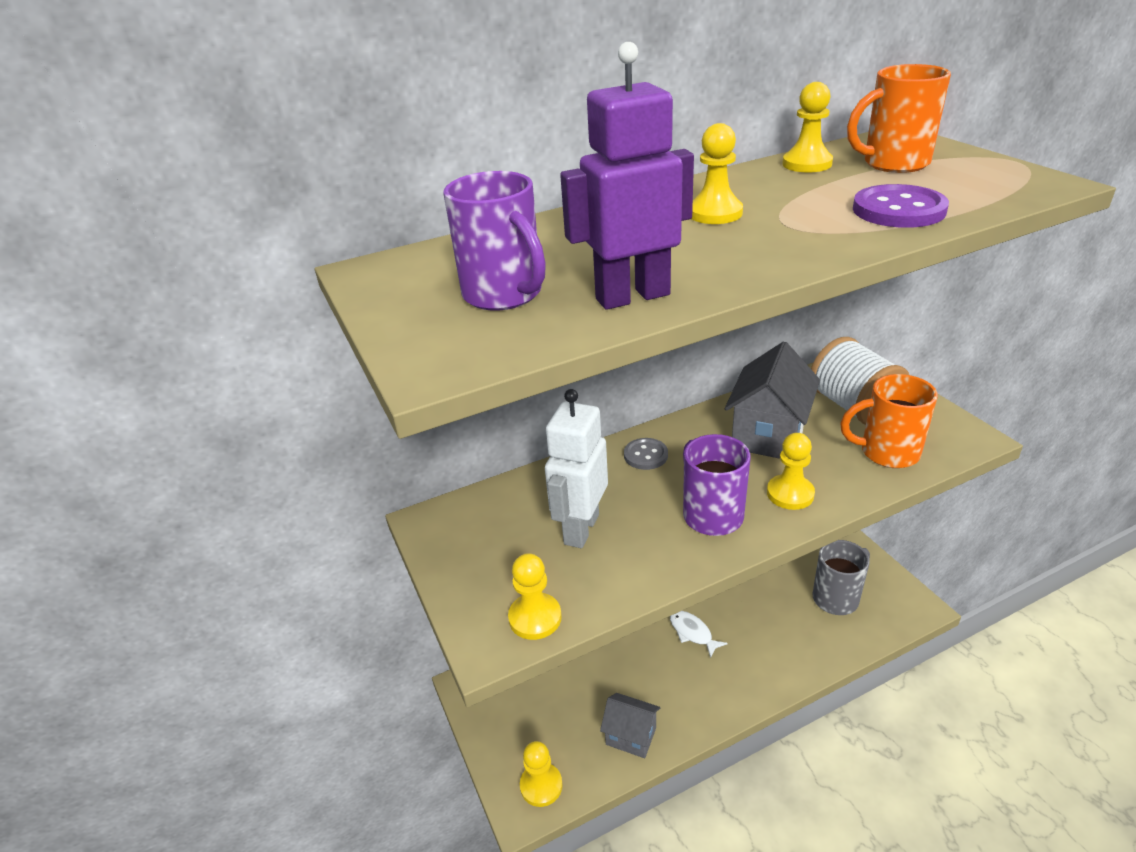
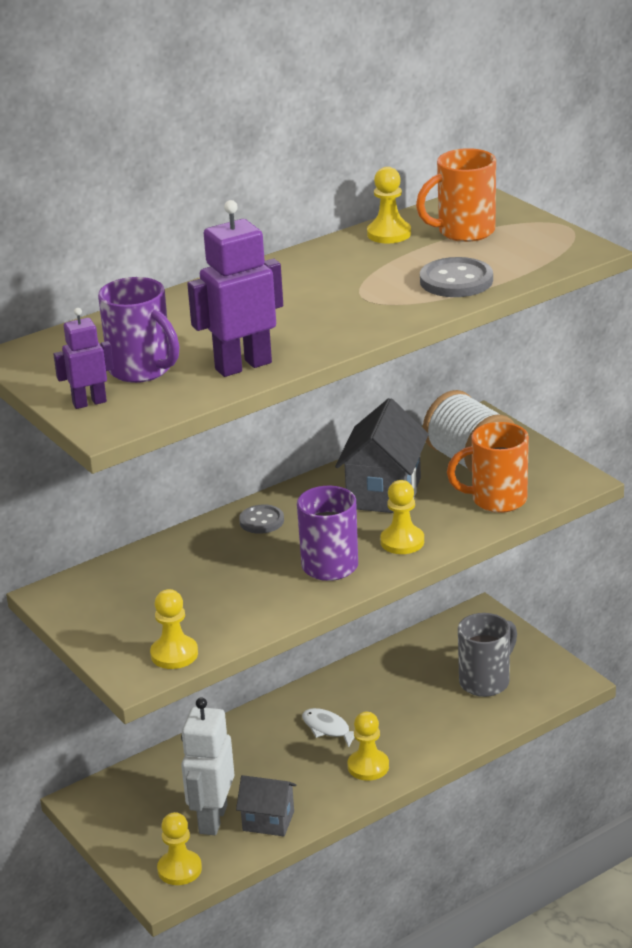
camera: 10 degrees left, 5 degrees down
(424, 334) = (89, 403): none -> purple robot
(581, 529) = (205, 587): white robot -> white robot (212, 819)
(715, 213) = (305, 289): yellow pawn -> yellow pawn (368, 766)
(898, 210) = (456, 281): purple button -> grey button

